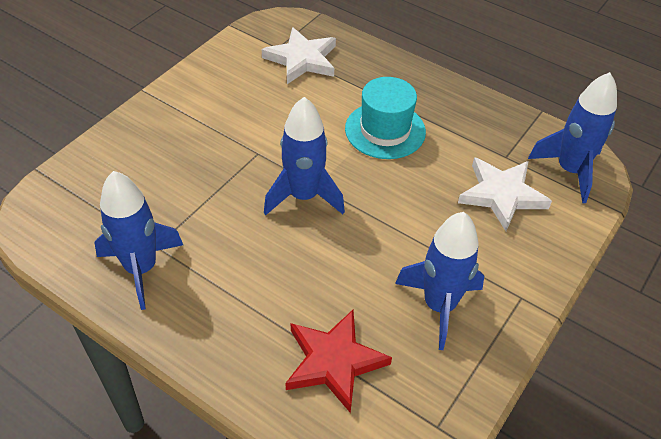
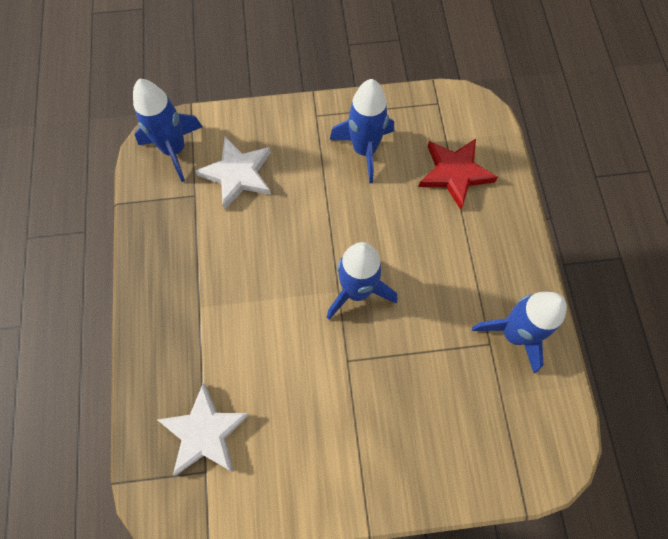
camera: 130 degrees left, 20 degrees up
(385, 130) = (238, 292): turquoise hat -> none

